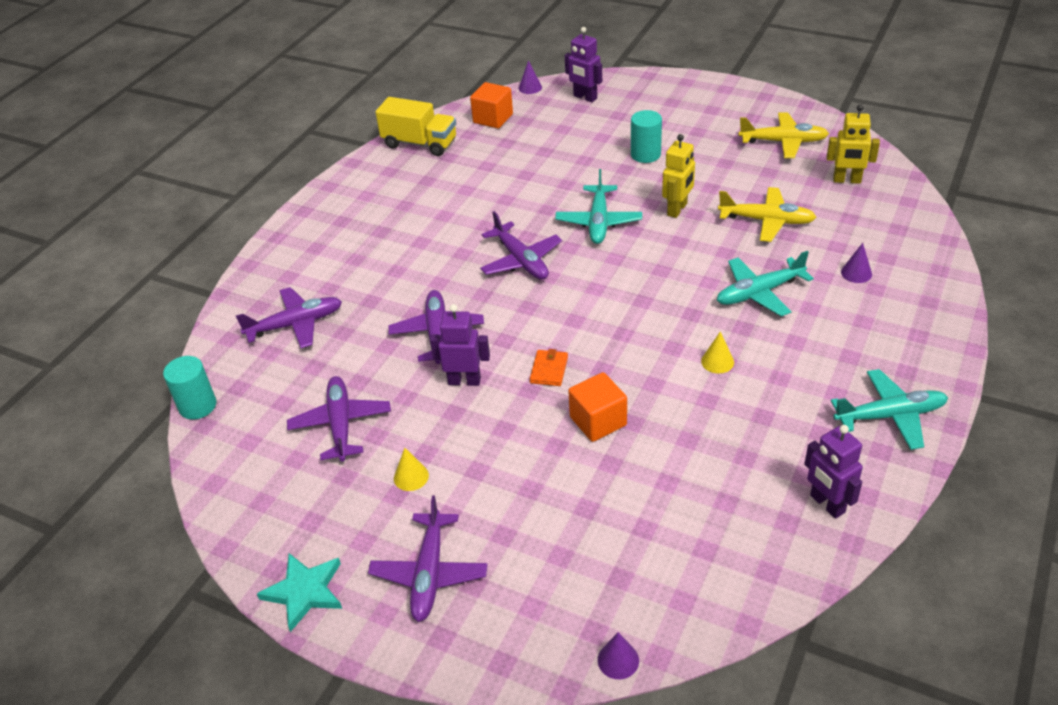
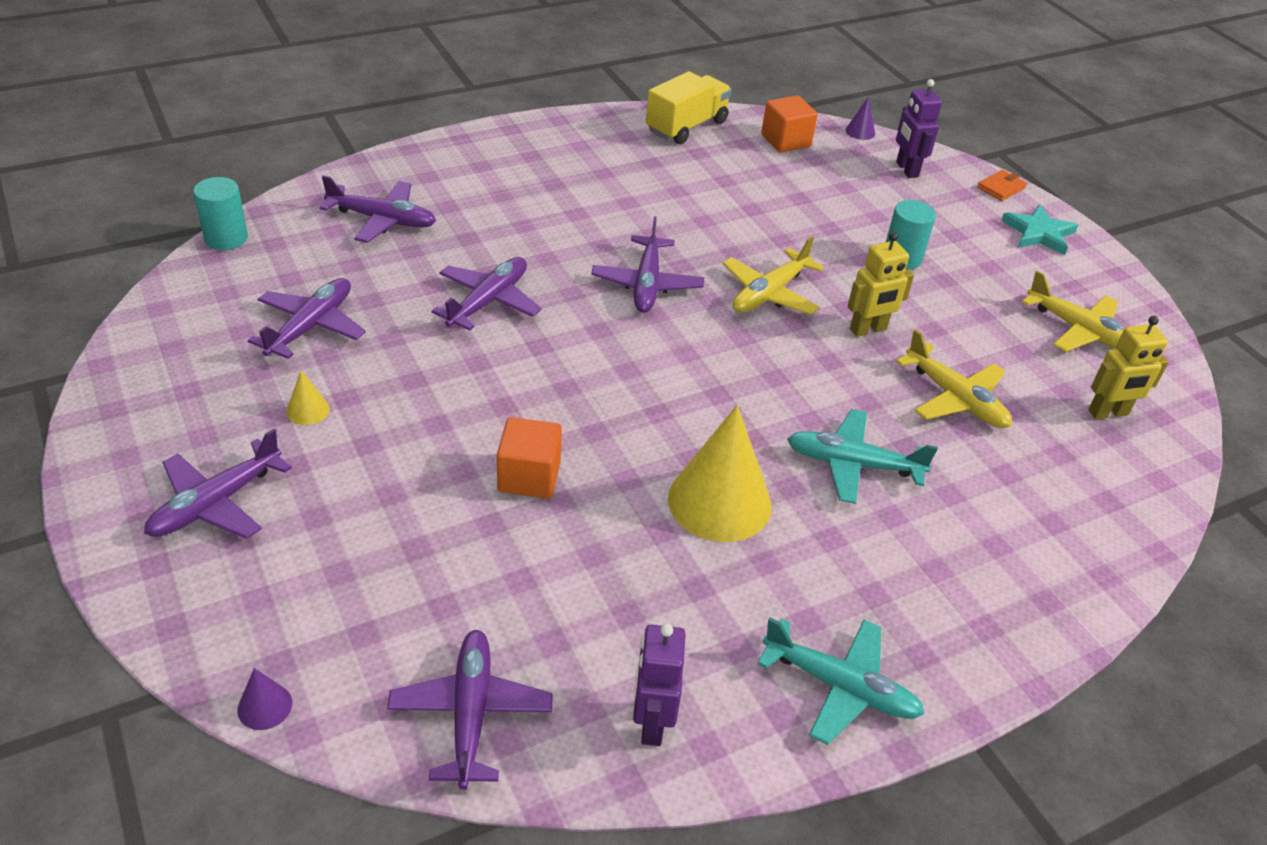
camera: 30 degrees right, 0 degrees up
(304, 592) = (108, 444): turquoise star -> turquoise star (1039, 233)
(420, 143) = (686, 126): yellow truck -> yellow truck turned 105 degrees counterclockwise
(464, 381) = (458, 358): purple robot -> none
(549, 370) = (545, 399): orange wallet -> orange wallet (1001, 188)
(598, 221) = (769, 293): turquoise plane -> yellow plane
(717, 361) = (719, 501): yellow cone -> yellow cone, size x2.37
(733, 572) = (471, 713): none -> purple plane
(847, 180) = (1108, 413): yellow robot -> yellow robot turned 60 degrees counterclockwise
(856, 273) = (994, 514): purple cone -> none

